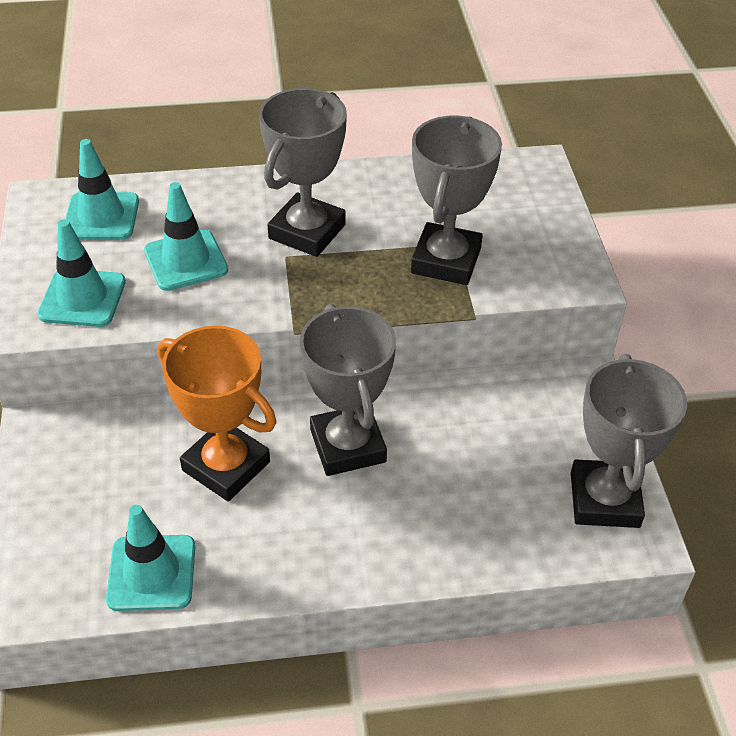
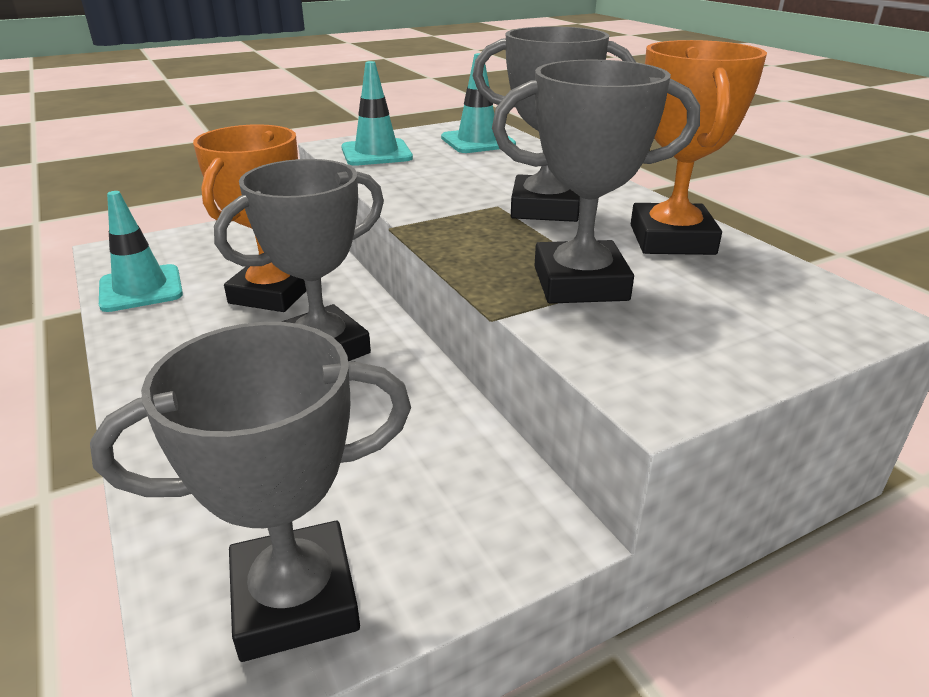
camera: 70 degrees right, 15 degrees down
(186, 260) = (452, 173): turquoise traffic cone -> none
(402, 192) = (671, 239): none -> orange trophy

